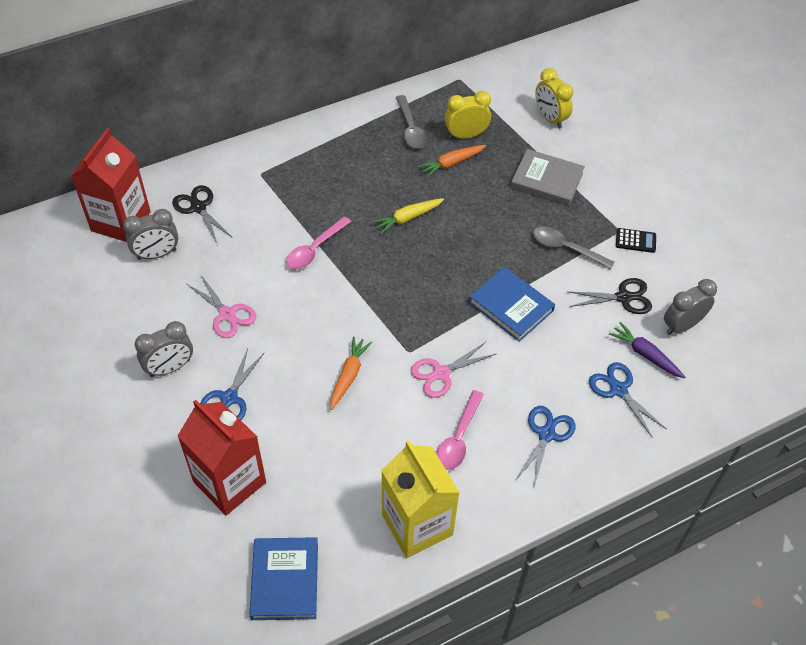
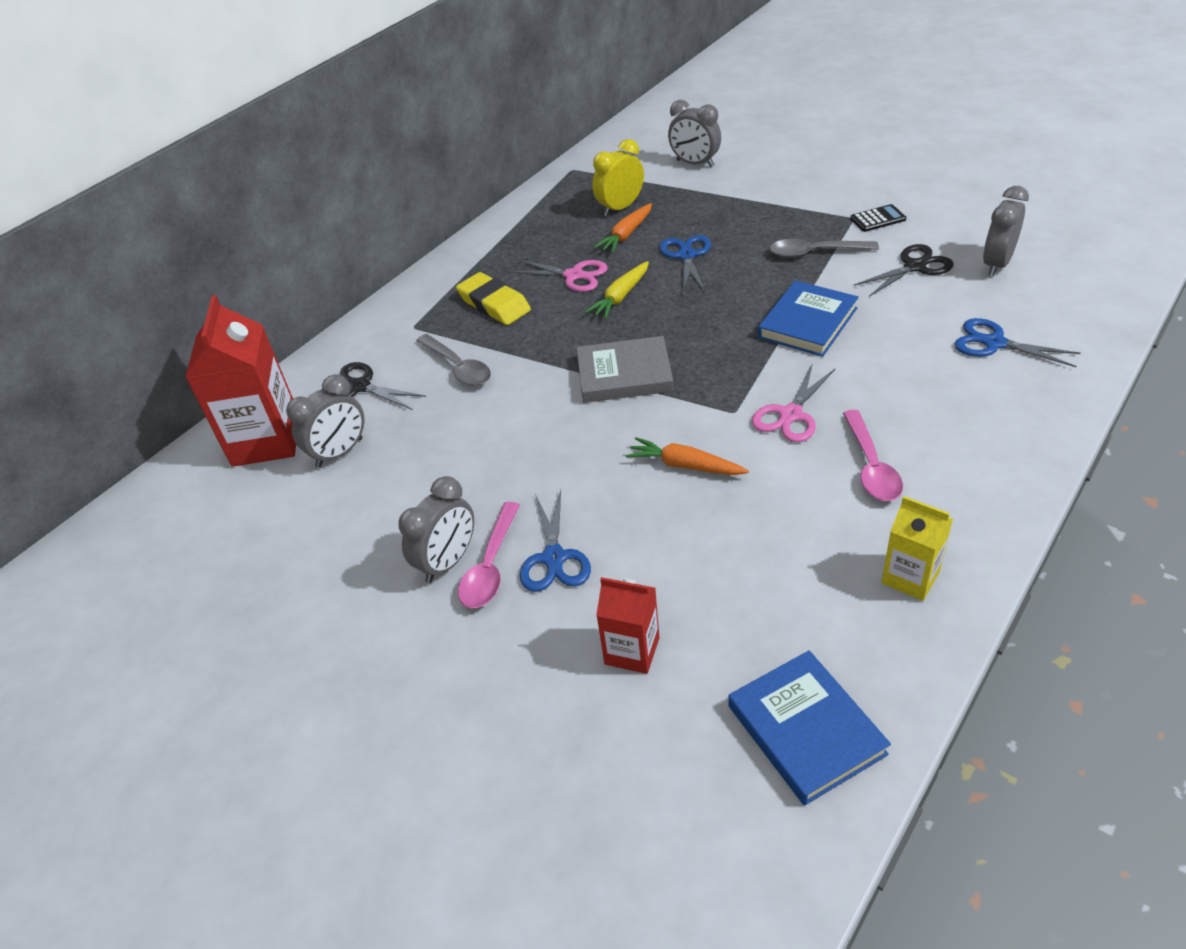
camera: 20 degrees left, 10 degrees down
(227, 314) = (480, 473): pink scissors -> pink scissors (574, 276)
(229, 482) = (632, 651): red carton -> red carton, size x0.55
(314, 249) = (537, 366): pink spoon -> pink spoon (491, 566)
(323, 181) = (494, 304): none -> yellow eraser
(349, 375) = (685, 465): orange carrot -> orange carrot turned 60 degrees counterclockwise
(410, 128) = (555, 225): grey spoon -> grey spoon (458, 367)
(417, 524) = (910, 577): yellow carton -> yellow carton, size x0.55
(511, 306) = (807, 323): blue book -> blue book turned 75 degrees counterclockwise
(546, 180) = (740, 209): grey book -> grey book (624, 374)
(546, 434) = (963, 417): blue scissors -> blue scissors (686, 255)
(550, 118) = (695, 163): yellow clock -> grey clock
(645, 354) = (988, 302): purple carrot -> none

